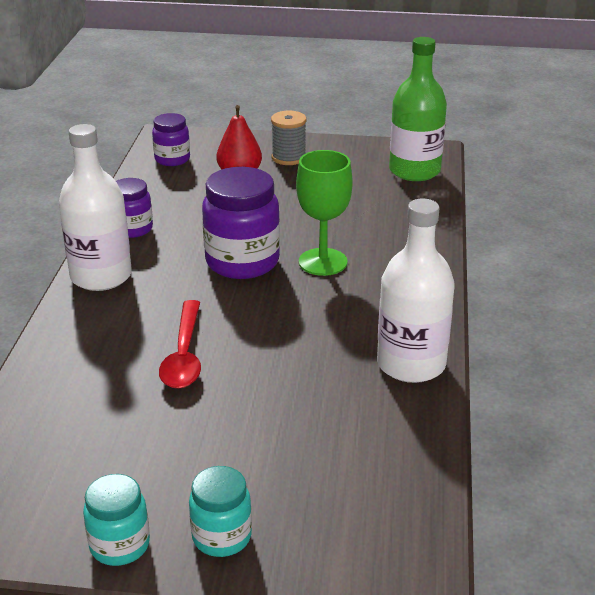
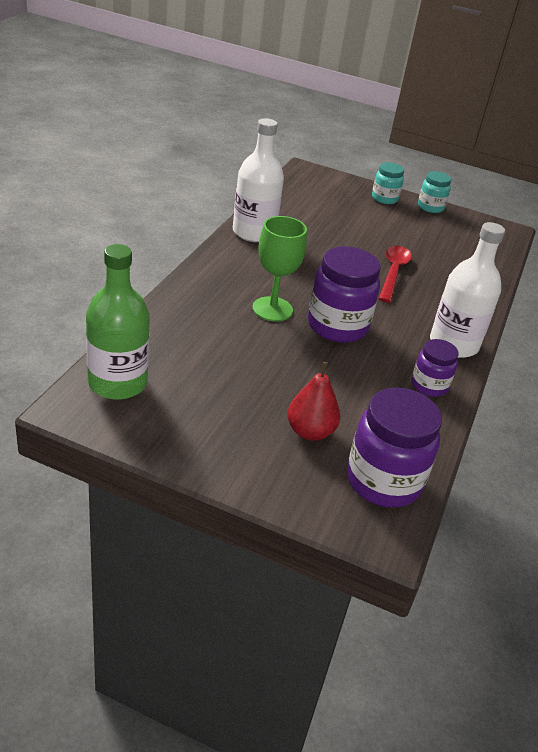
camera: 170 degrees left, 5 degrees up
(172, 159) = (383, 481): purple jar -> purple jar, size x1.76
(288, 158) = (243, 444): grey spool -> none

